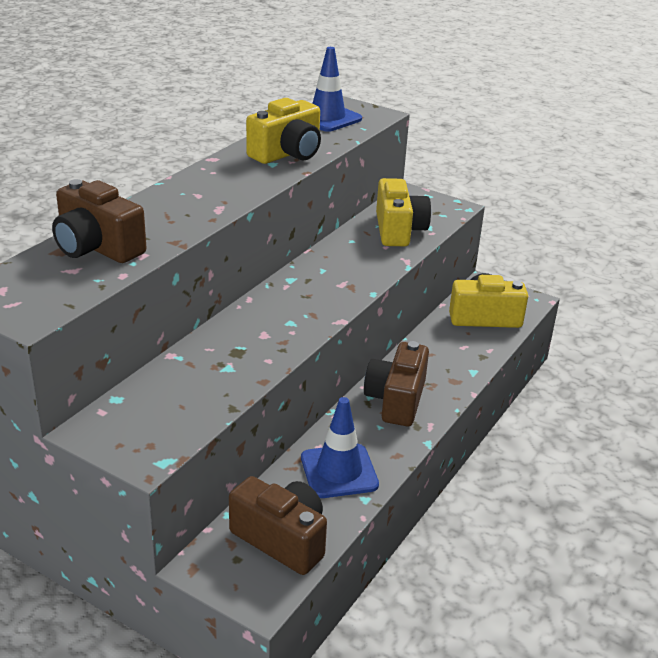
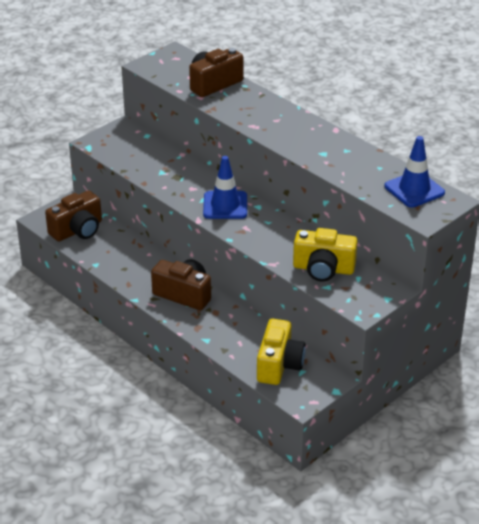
camera: 105 degrees right, 5 degrees up
(287, 154) = (340, 161): yellow camera -> none
(339, 471) = (123, 258): blue traffic cone -> blue traffic cone (225, 205)

